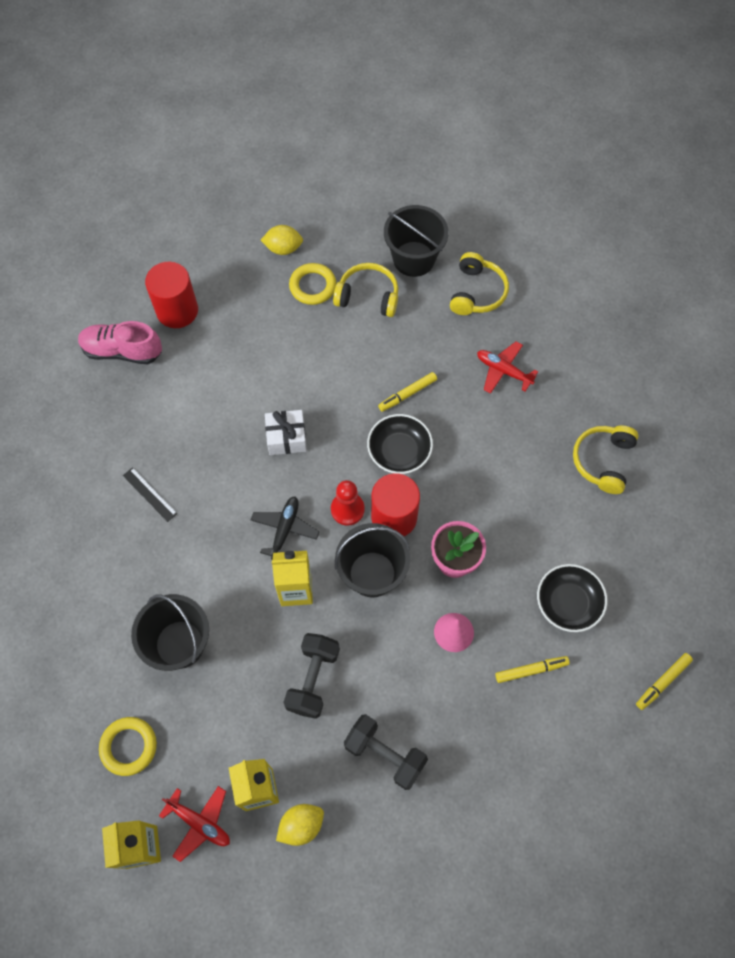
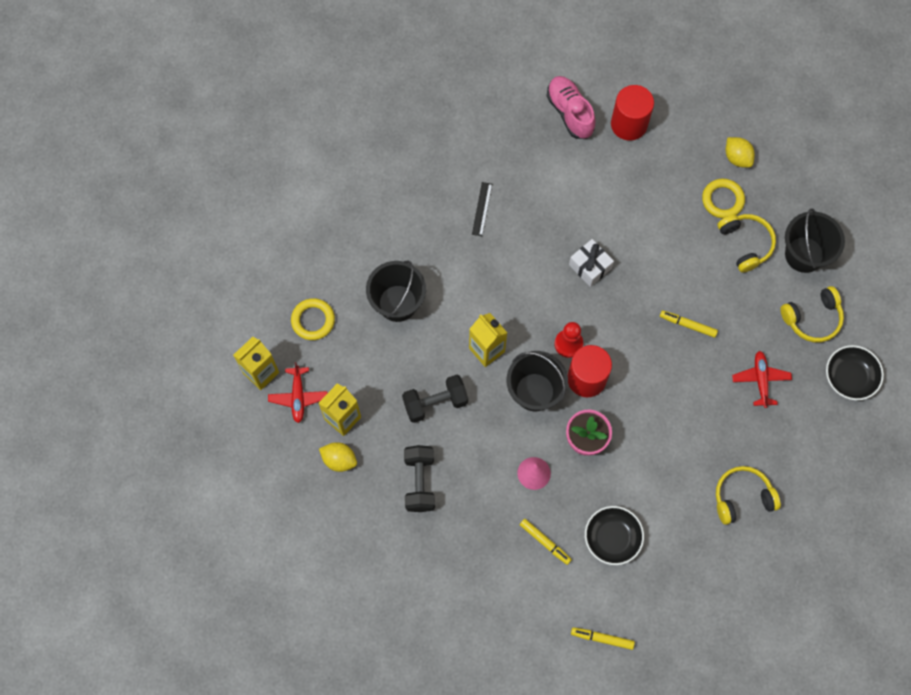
camera: 55 degrees right, 5 degrees up
(285, 529) = (523, 313): black plane -> none
(399, 451) = (638, 349): black bowl -> black bowl (849, 377)

